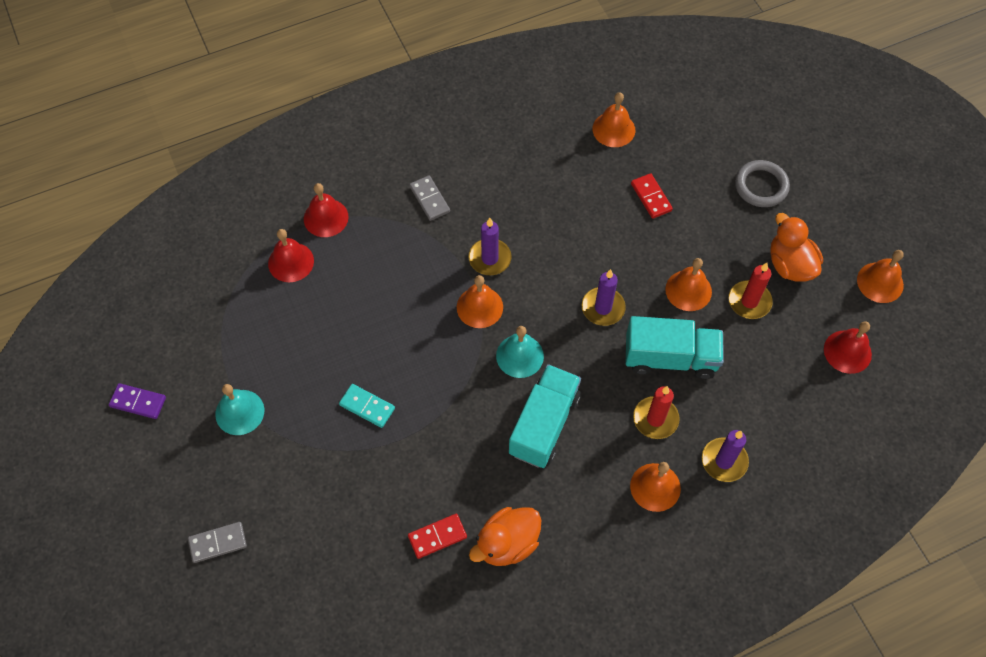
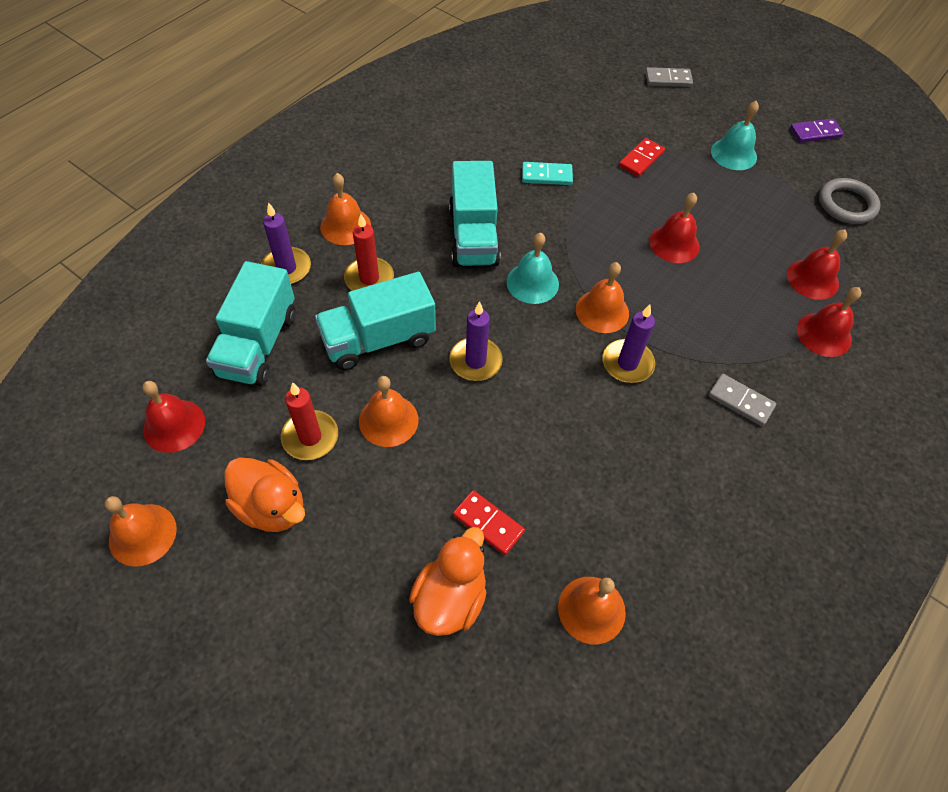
camera: 150 degrees right, 5 degrees down
(218, 543) = (668, 79): grey domino -> grey domino turned 45 degrees clockwise
(367, 406) = (637, 194): turquoise domino -> turquoise domino (547, 176)
(375, 341) = (674, 244): none -> red bell
(437, 537) = (511, 133): red domino -> red domino (641, 159)
(507, 543) = (453, 147): orange duck -> orange duck (450, 598)
(761, 186) = (345, 613): grey ring -> grey ring (847, 204)
(768, 394) = (258, 344): none -> turquoise truck

